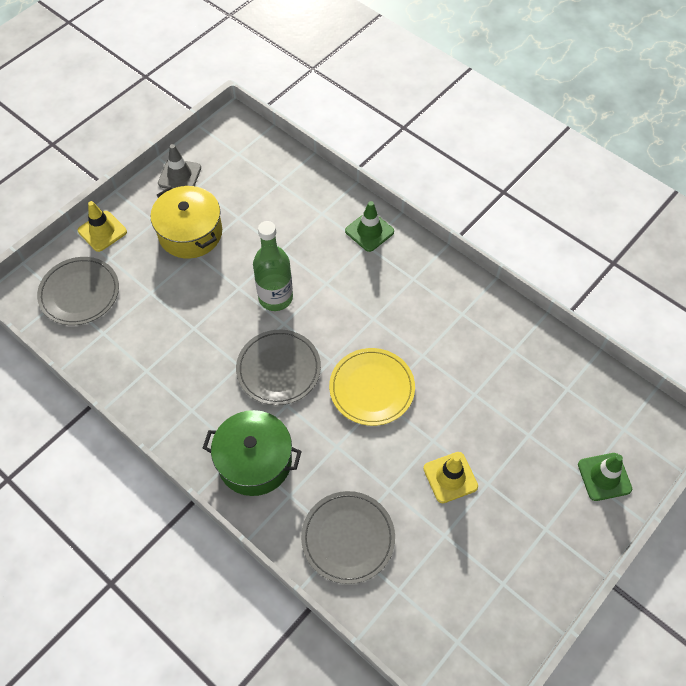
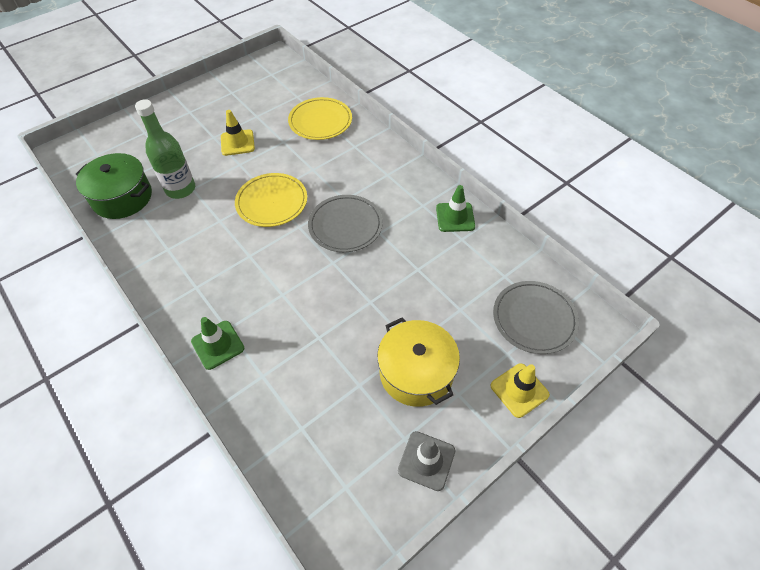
camera: 170 degrees left, 5 degrees down
(254, 461) = (376, 167): green pot -> green pot (122, 197)
(275, 297) = (335, 287): green bottle -> green bottle (180, 189)
(348, 538) = (320, 121): grey plate -> yellow plate
(604, 477) = (132, 131): green traffic cone -> green traffic cone (455, 217)

